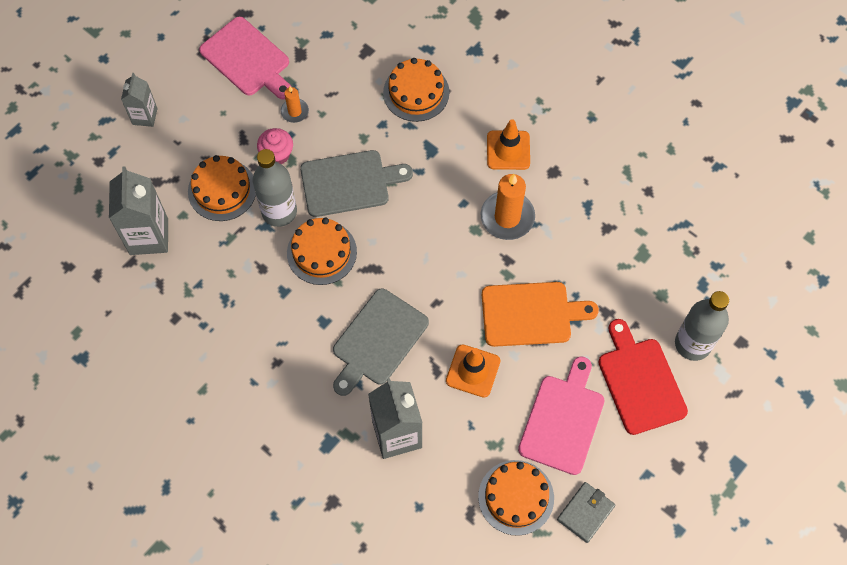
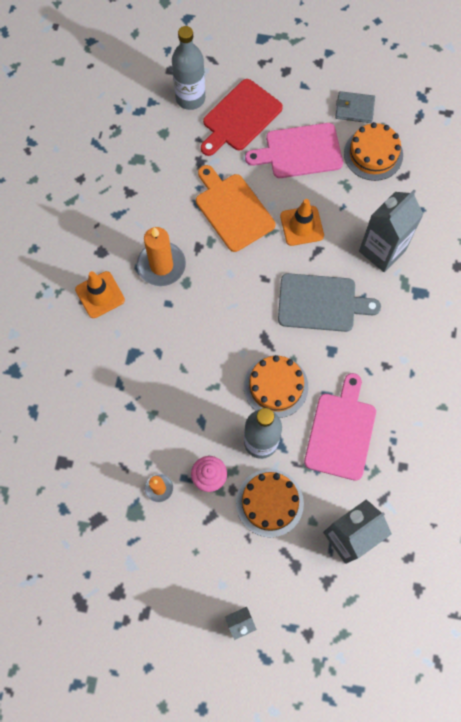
camera: 120 degrees left, 5 degrees up
(247, 59) = (128, 565): pink cutting board -> pink cutting board (341, 432)
(349, 183) = (201, 401): grey cutting board -> none
(416, 92) = (83, 396): orange cake -> none

